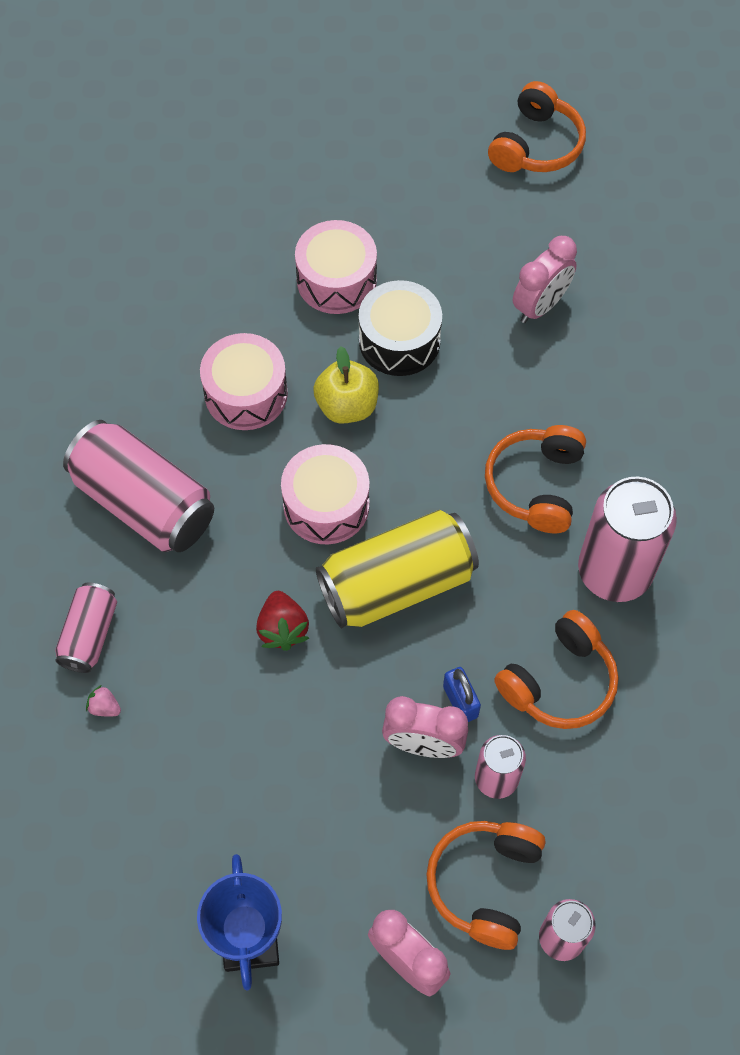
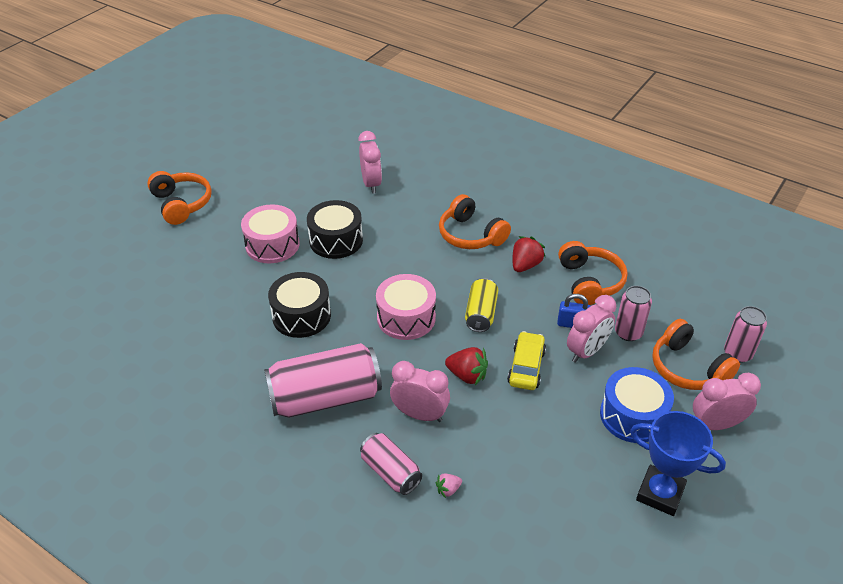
camera: 55 degrees left, 20 degrees down
(187, 614) = (420, 414): none -> pink clock
(246, 394) = (301, 316): pink drum -> black drum
(344, 687) = (526, 367): none -> yellow car
(347, 406) = (353, 279): yellow apple -> none
(351, 853) = (632, 416): none -> blue drum
(397, 584) = (481, 314): yellow can -> yellow can, size x0.55
(529, 585) = (525, 265): none -> red strawberry
(536, 145) = (280, 141): orange headphones -> orange headphones (181, 204)
(614, 571) = (543, 233): pink can -> none

